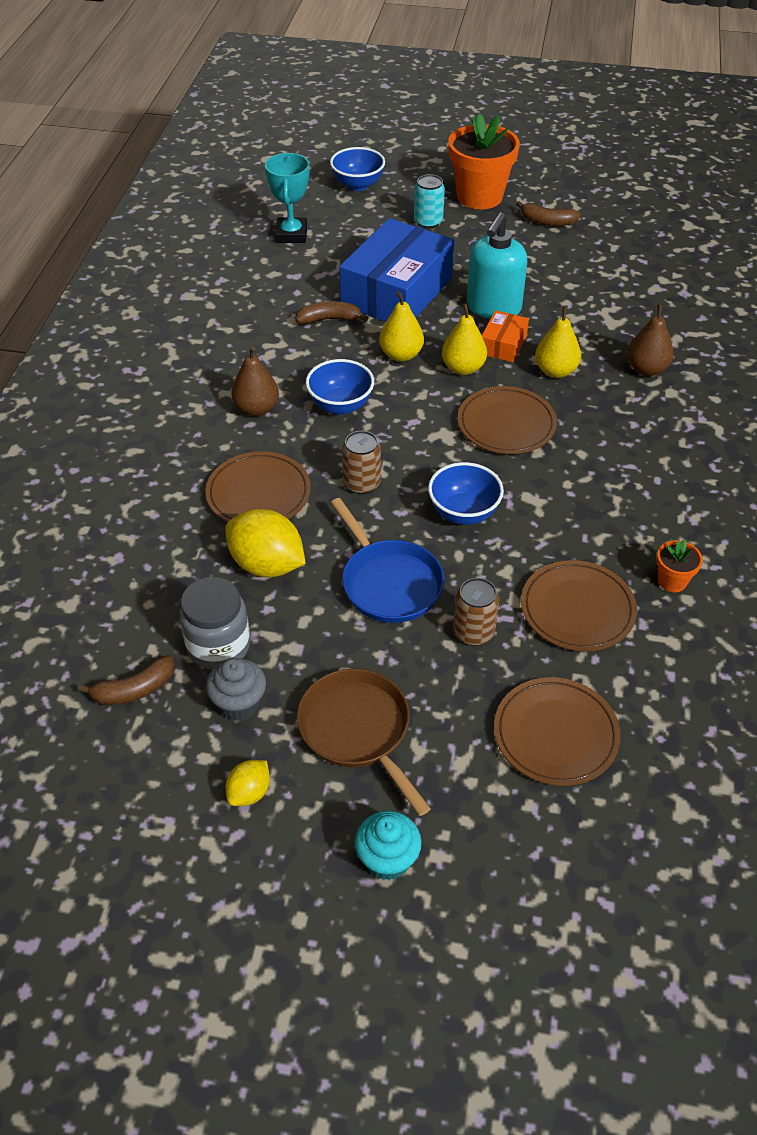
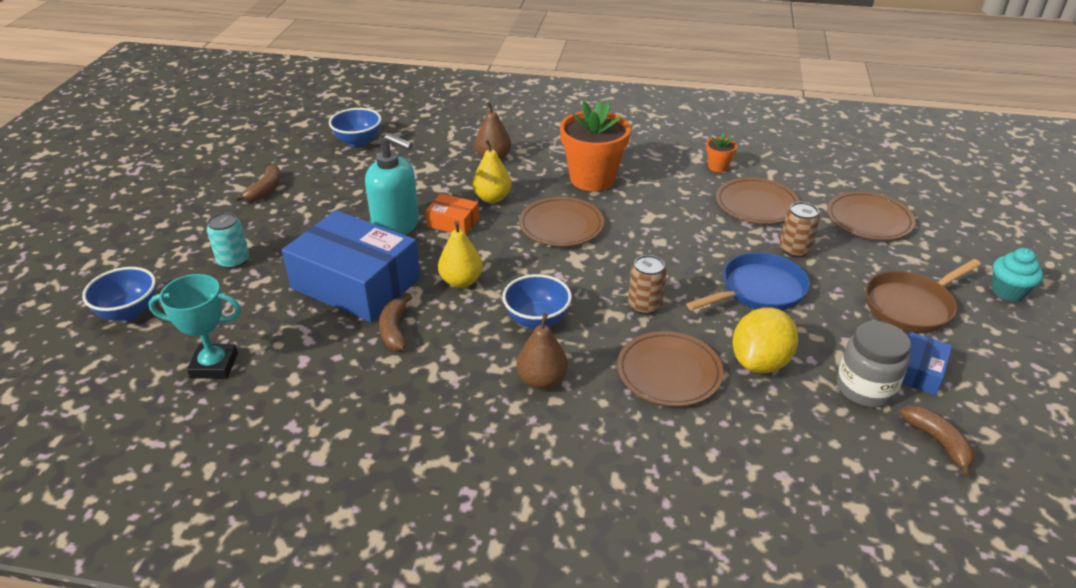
camera: 90 degrees left, 10 degrees down
(239, 703) = (919, 372): grey cupcake -> blue box
(249, 792) = (998, 361): yellow lemon -> none
(463, 368) = (484, 245): yellow pear -> none
(463, 513) = (670, 250): blue bowl -> blue bowl (358, 141)
(479, 196) = (201, 226): orange flower pot -> orange flower pot (592, 179)

